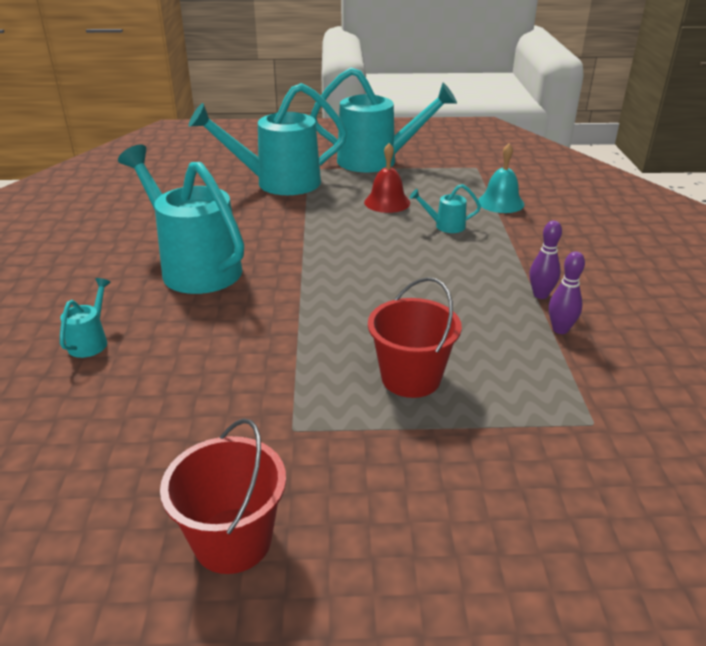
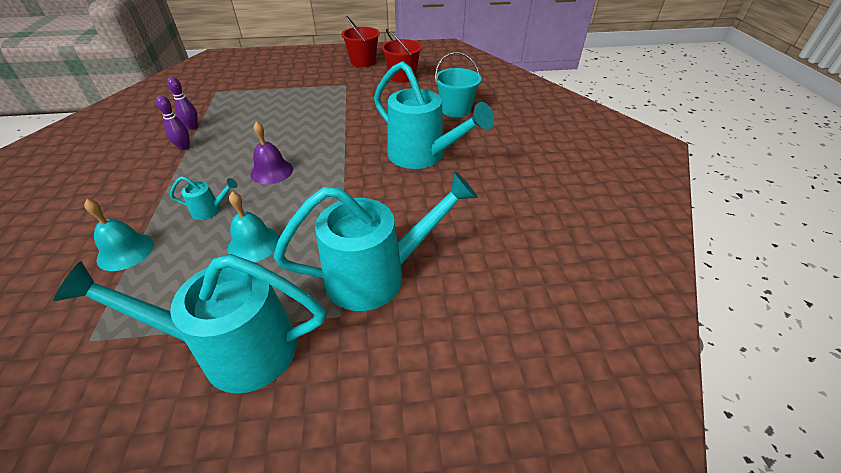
camera: 175 degrees right, 10 degrees up
(91, 341) = (455, 110): turquoise watering can -> turquoise bucket
(387, 202) = (253, 244): red bell -> turquoise bell
(395, 258) = (271, 171): none -> purple bell
(410, 378) = (289, 102): red bucket -> red bucket (402, 77)

